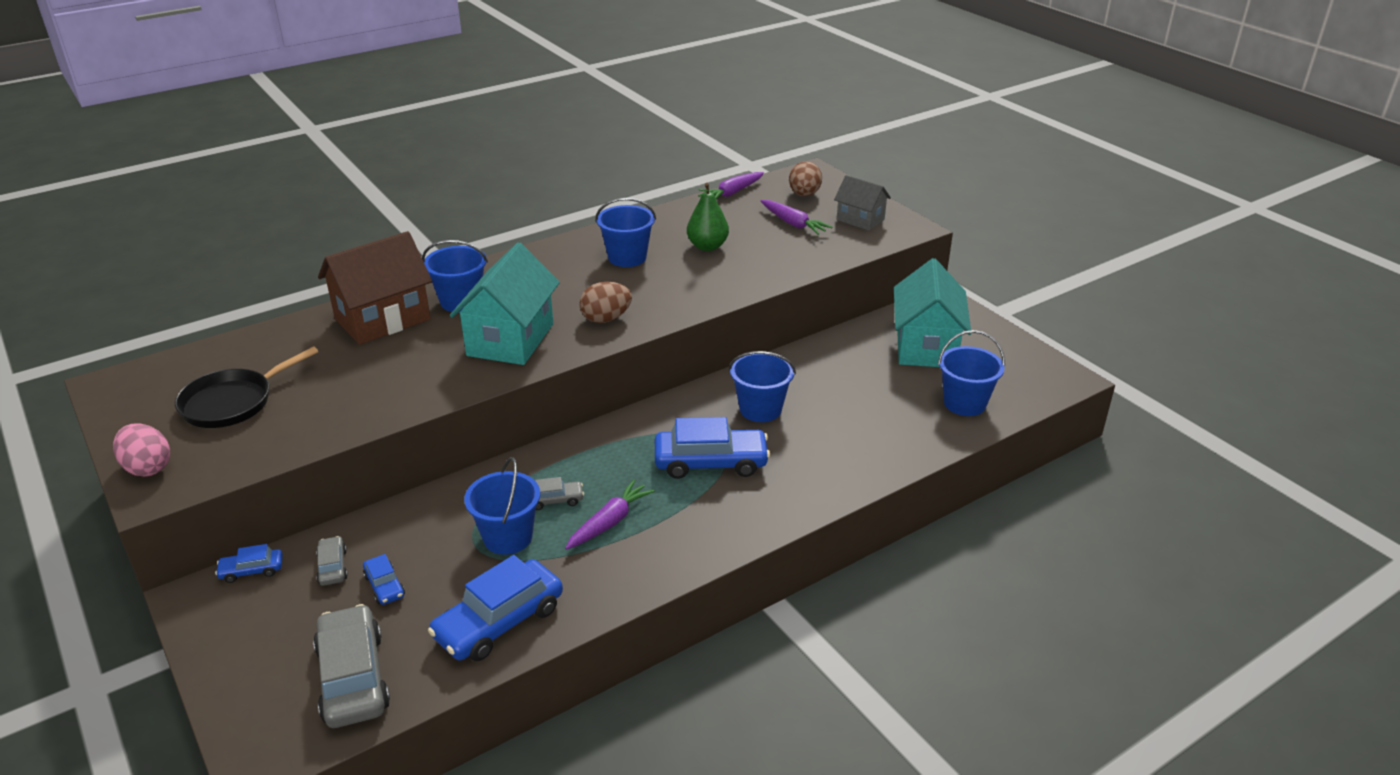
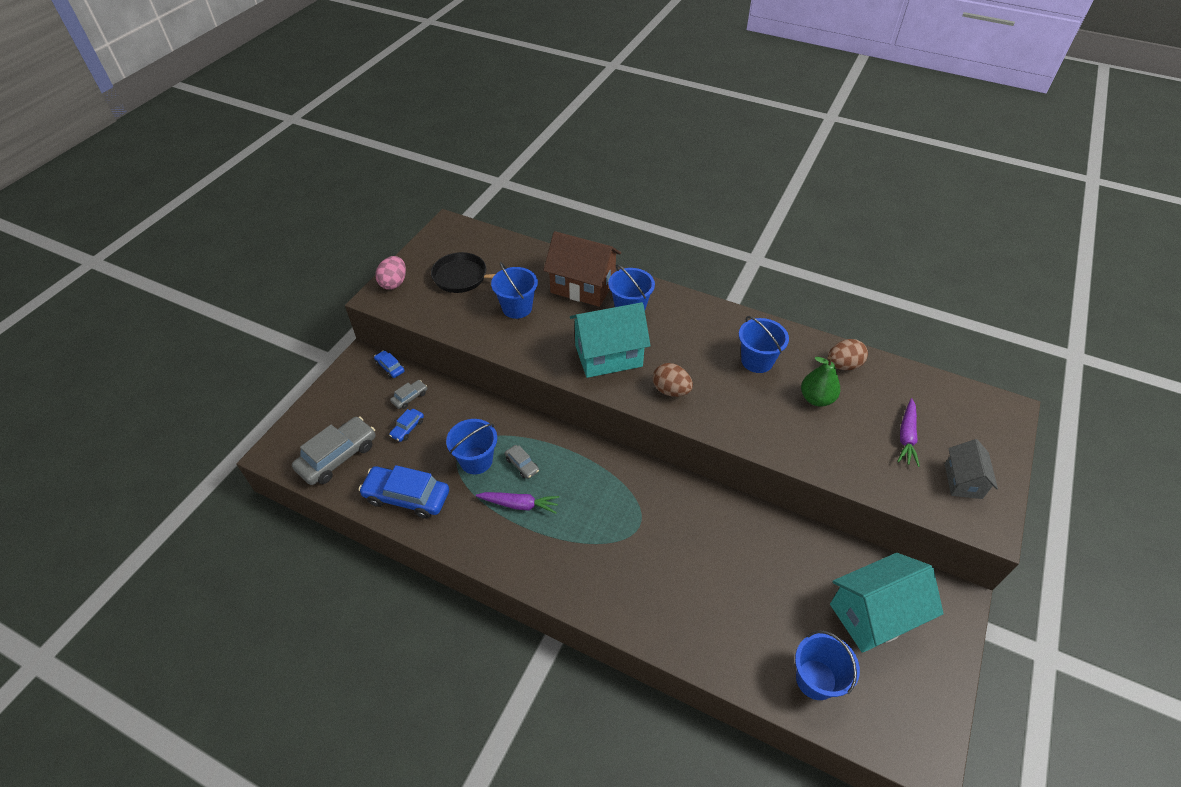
camera: 60 degrees right, 15 degrees up
(710, 462) = (614, 531): blue car -> none
(732, 193) = (912, 374): purple carrot -> none
(760, 409) = (695, 532): blue bucket -> blue bucket (517, 308)
(804, 195) = (962, 422): brown egg -> brown egg (843, 365)

